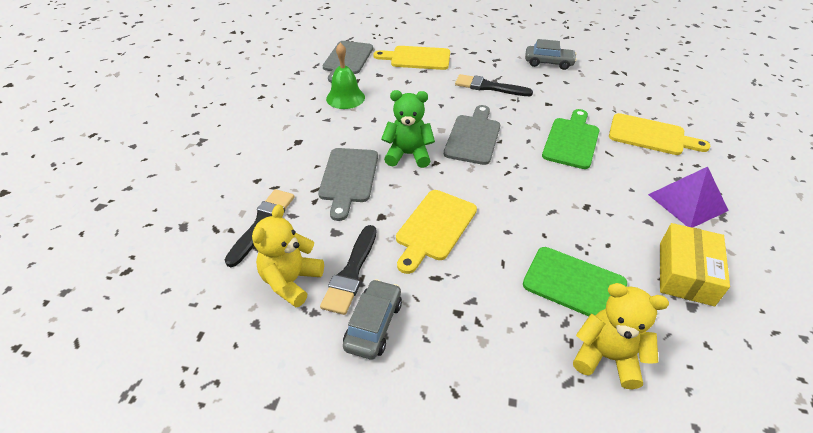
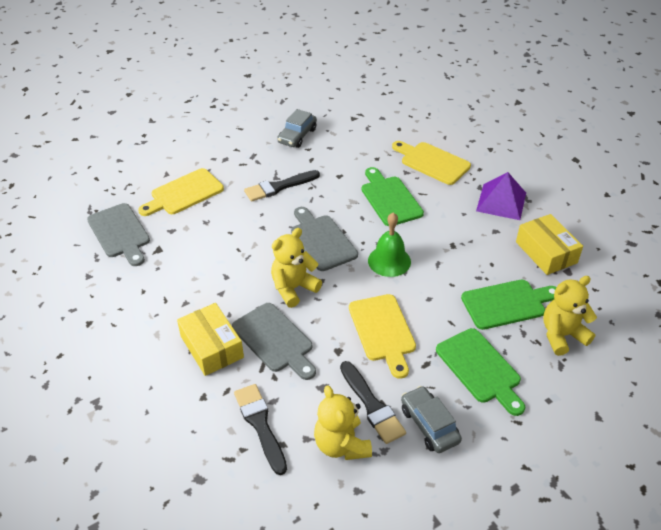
camera: 45 degrees left, 0 degrees up
(304, 155) = (212, 347): none -> yellow box
(345, 98) = (173, 272): green bell -> green bell (389, 261)
(408, 155) = (293, 288): green teddy bear -> yellow teddy bear
(479, 319) = (480, 369): none -> green cutting board
(548, 63) = (297, 136): grey car -> grey car turned 150 degrees clockwise
(650, 136) = (432, 162): yellow cutting board -> yellow cutting board turned 120 degrees counterclockwise

